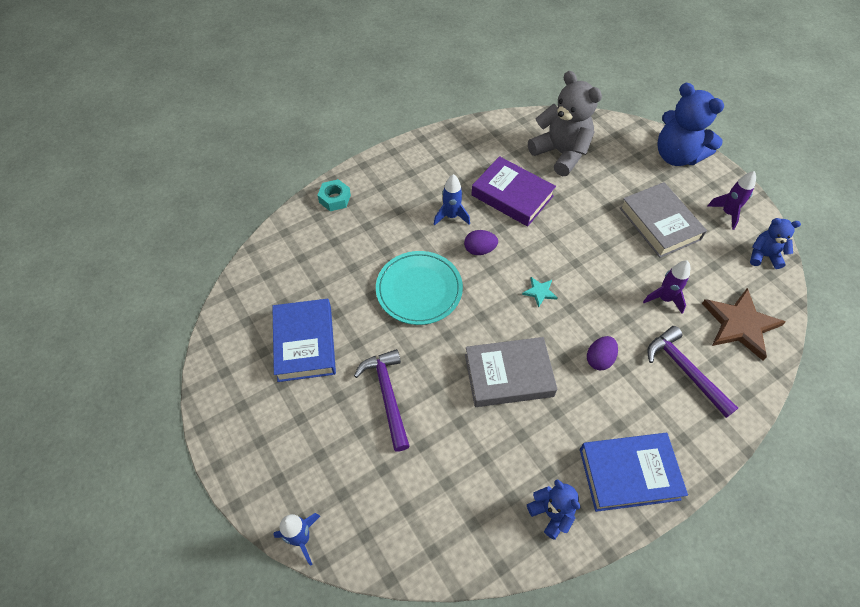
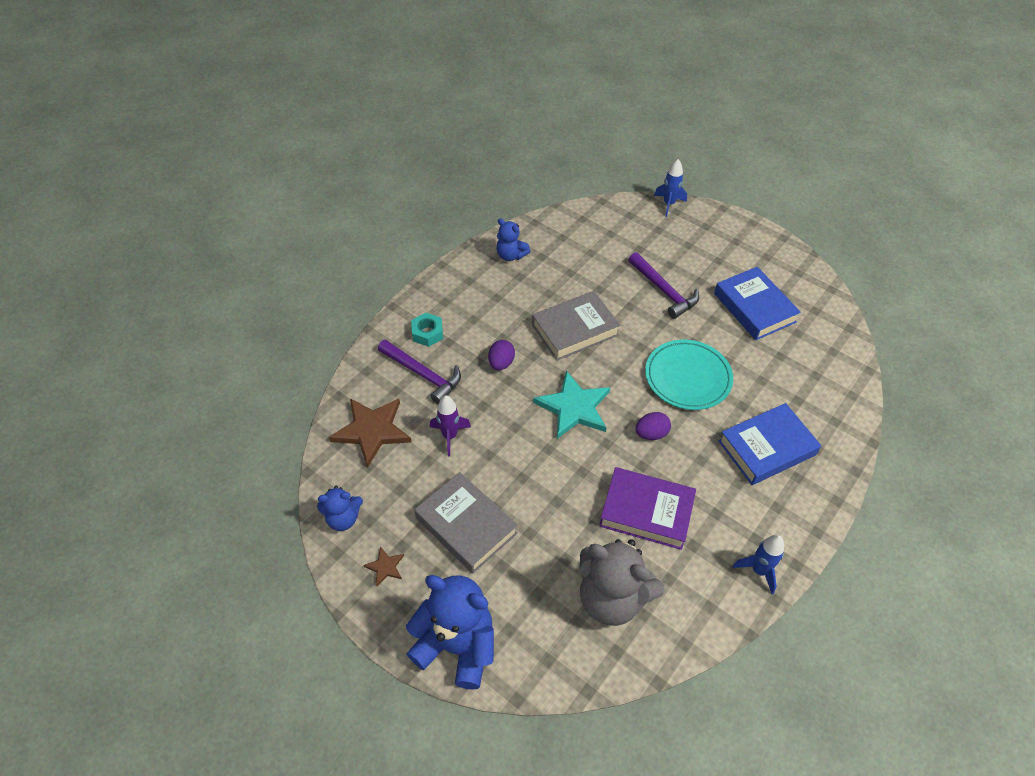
camera: 160 degrees right, 5 degrees down
(335, 199) = (834, 446): turquoise nut -> turquoise nut (427, 333)
(451, 216) = (700, 463): blue rocket -> blue rocket (759, 570)
(539, 292) = (574, 407): turquoise star -> turquoise star, size x2.18
(629, 474) = (460, 290): blue book -> blue book (766, 448)
(727, 213) = (385, 567): purple rocket -> brown star

